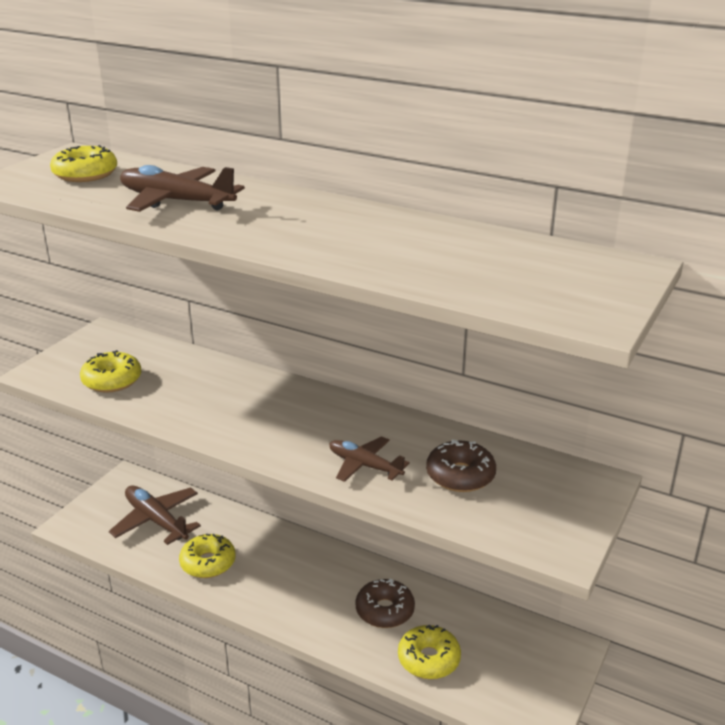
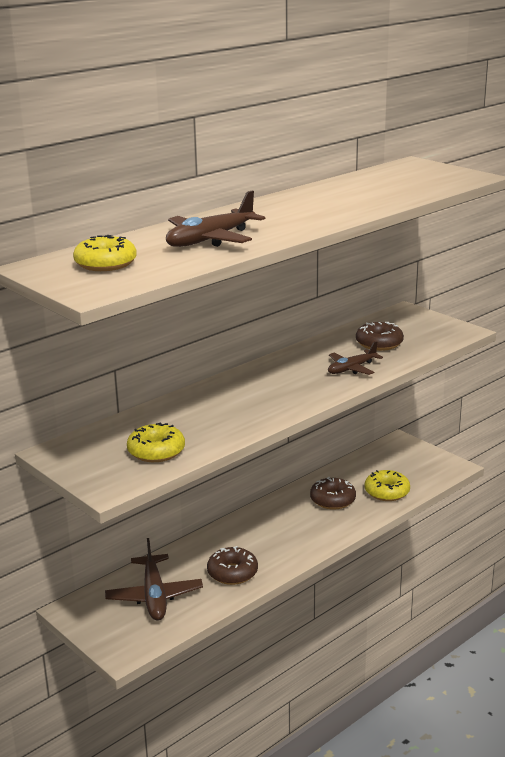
camera: 70 degrees left, 5 degrees down
(156, 520) = (154, 596): brown plane -> brown plane turned 75 degrees counterclockwise
(208, 563) = (232, 573): yellow donut -> brown donut

